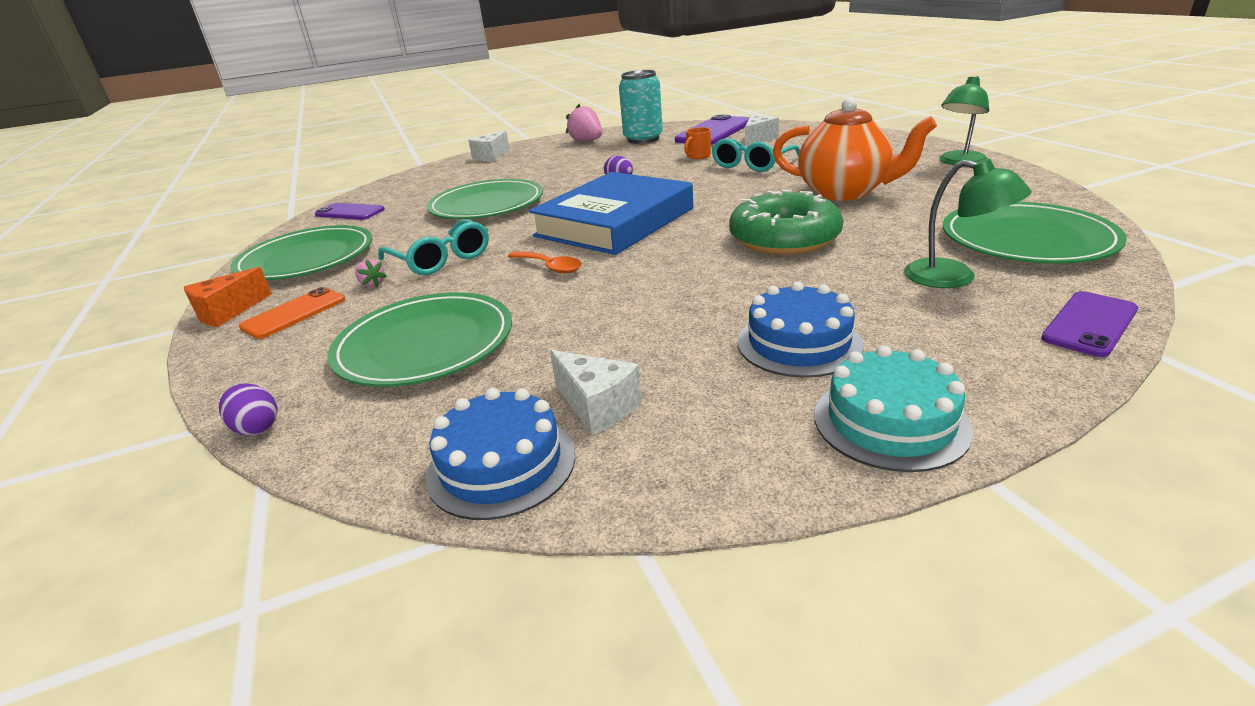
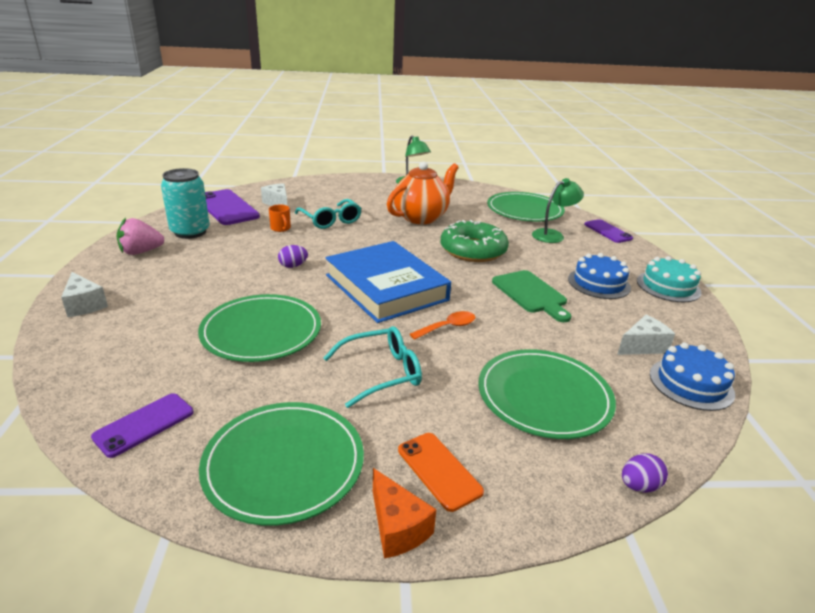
camera: 75 degrees left, 0 degrees up
(372, 284) = (407, 416): pink strawberry -> none
(689, 296) = (531, 294): none -> green cutting board

